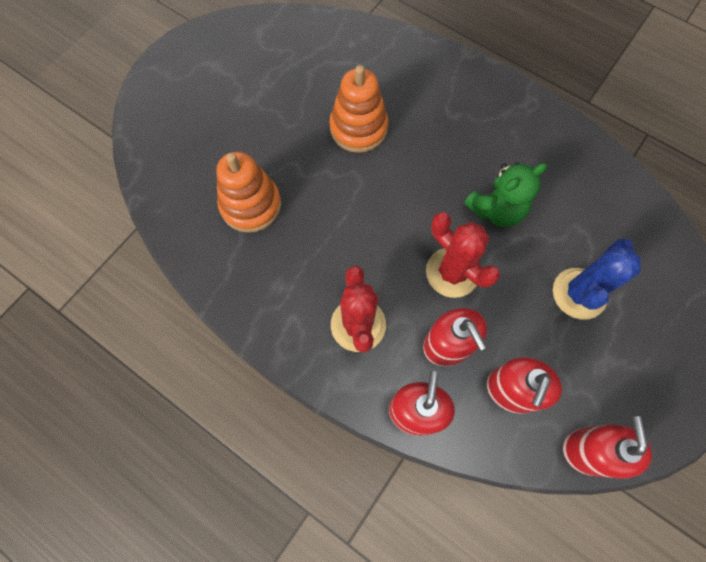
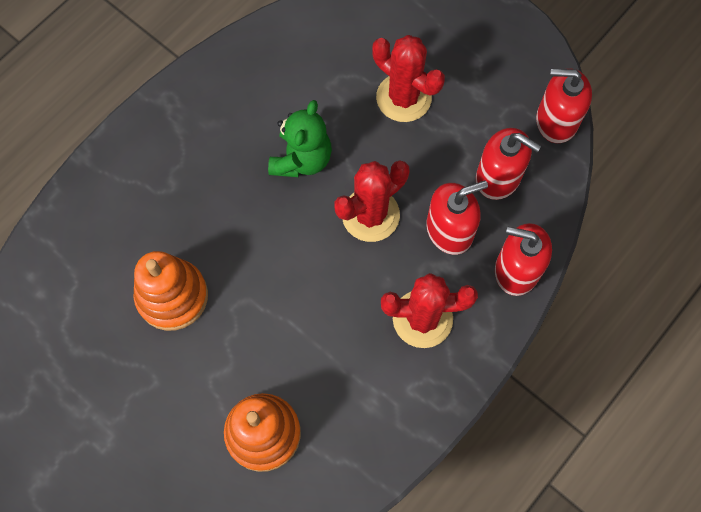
camera: 85 degrees left, 0 degrees up
(496, 210) = (301, 159): green teddy bear -> green teddy bear turned 45 degrees clockwise
(579, 293) = (403, 98): blue cactus -> red cactus

